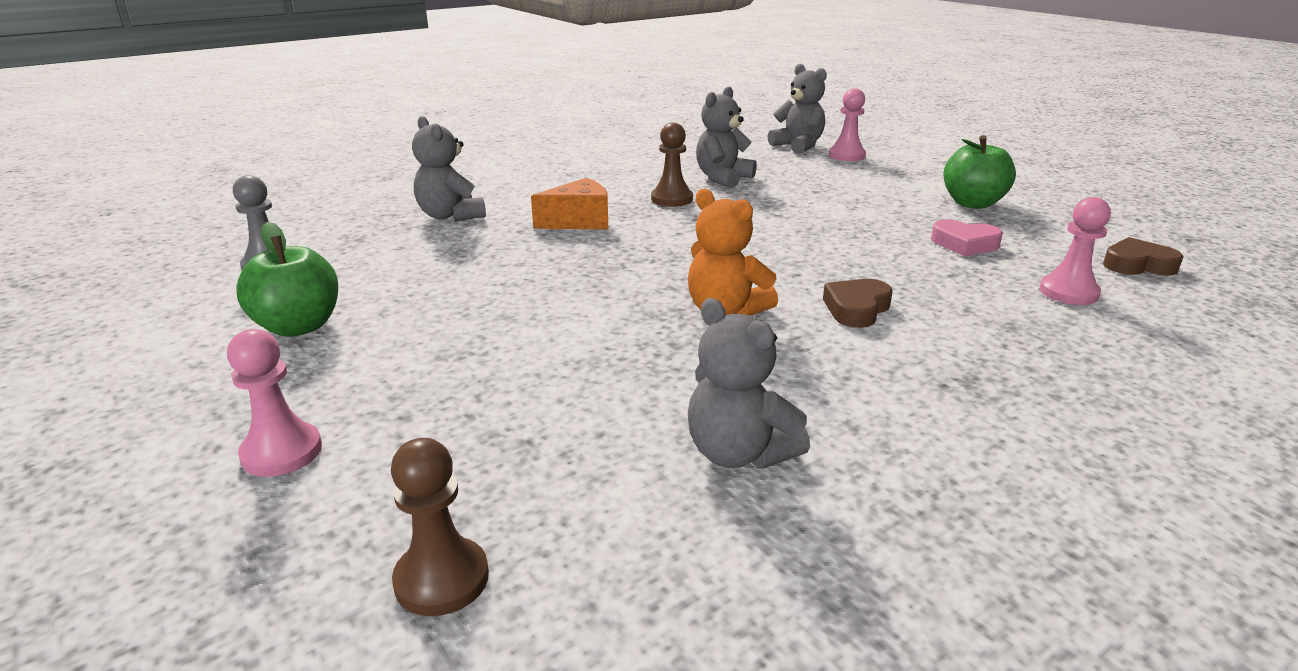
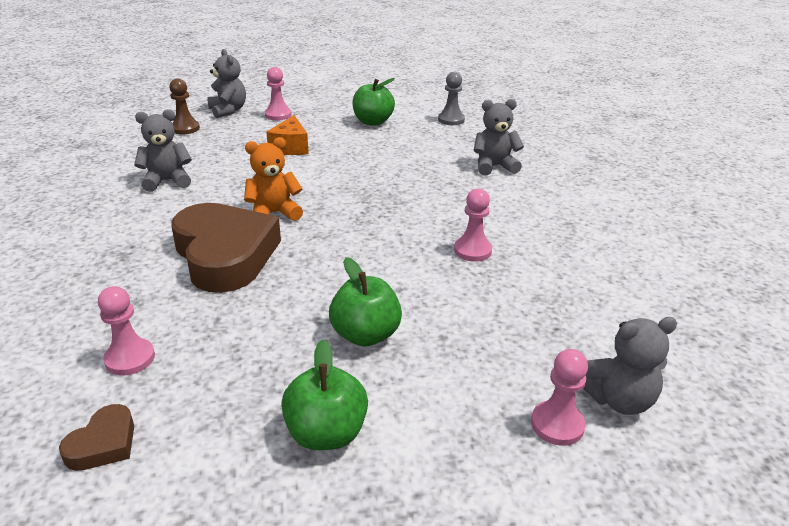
camera: 115 degrees right, 5 degrees up
(579, 221) = (451, 203): orange cheese -> orange cheese (290, 147)
(672, 199) = (472, 250): brown pawn -> pink pawn
(723, 178) = (514, 294): grey teddy bear -> grey teddy bear (228, 110)
(856, 309) = (225, 255): brown heart -> brown heart, size x2.33
(860, 213) = (365, 335): none -> green apple
(964, 244) = (251, 359): pink heart -> none

